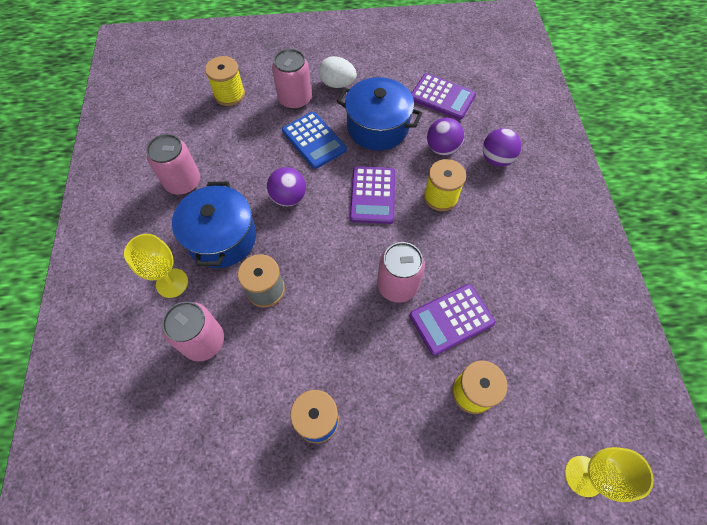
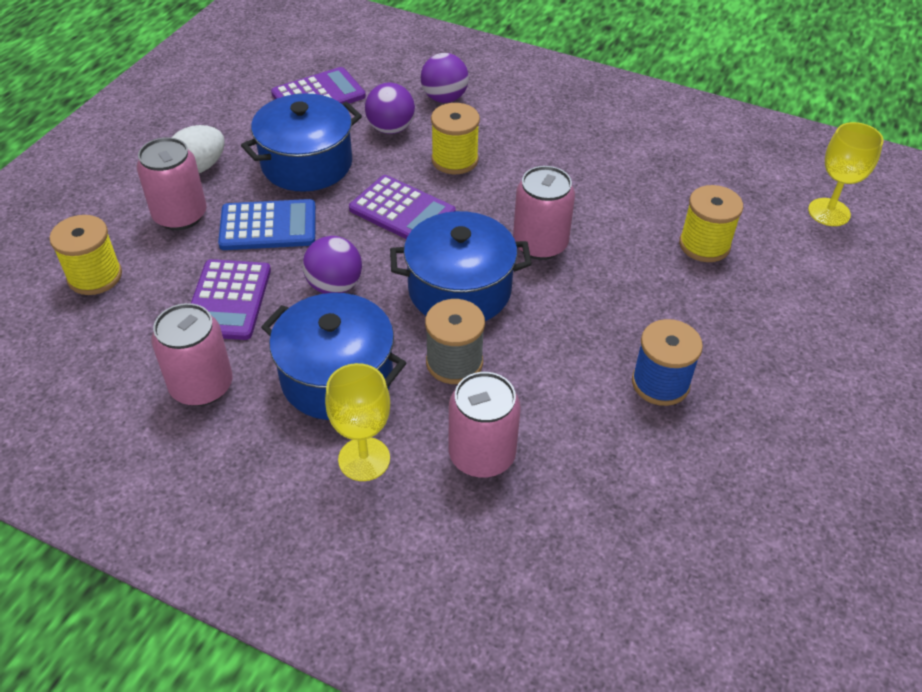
camera: 60 degrees left, 15 degrees down
(326, 261) = (459, 290): none -> blue pot
(451, 319) = (612, 222): purple calculator -> purple calculator (228, 300)

